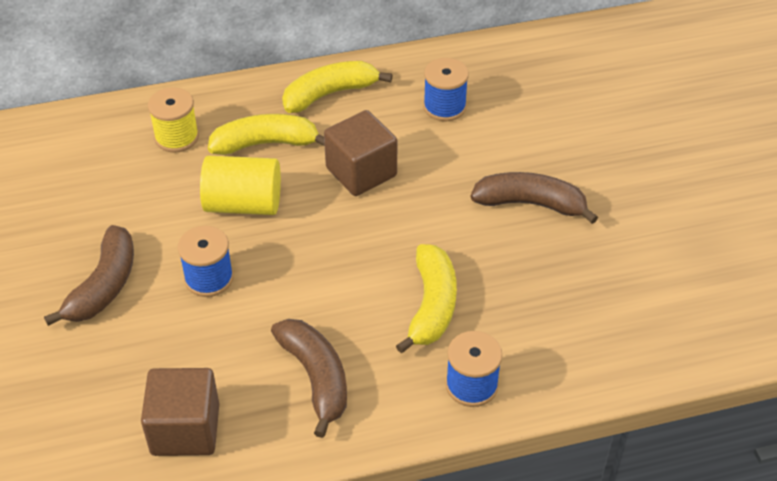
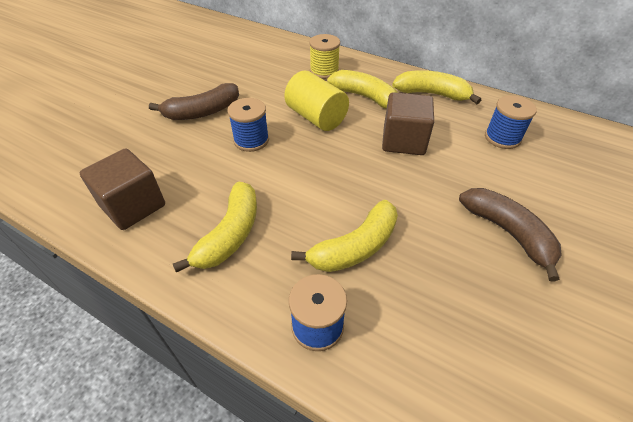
camera: 45 degrees right, 0 degrees up
(316, 378) = (230, 234): brown banana -> yellow banana

